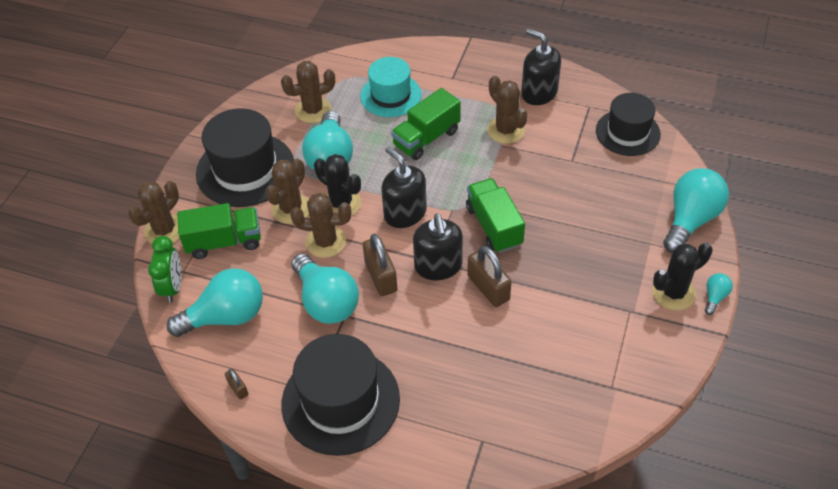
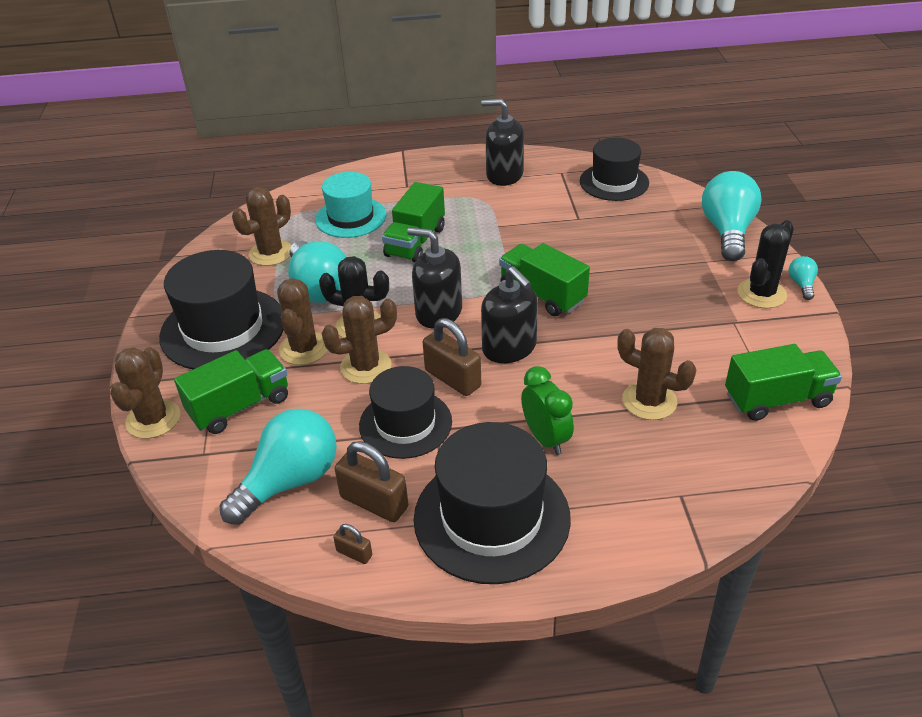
camera: 25 degrees left, 10 degrees down
(173, 287) = (199, 475): green clock -> green clock (546, 438)
(326, 301) = (405, 423): turquoise light bulb -> black hat
(488, 288) = (577, 350): brown padlock -> brown padlock (374, 502)
(505, 130) = (494, 213): brown cactus -> brown cactus (649, 401)
(612, 394) = (777, 399): none -> green truck

